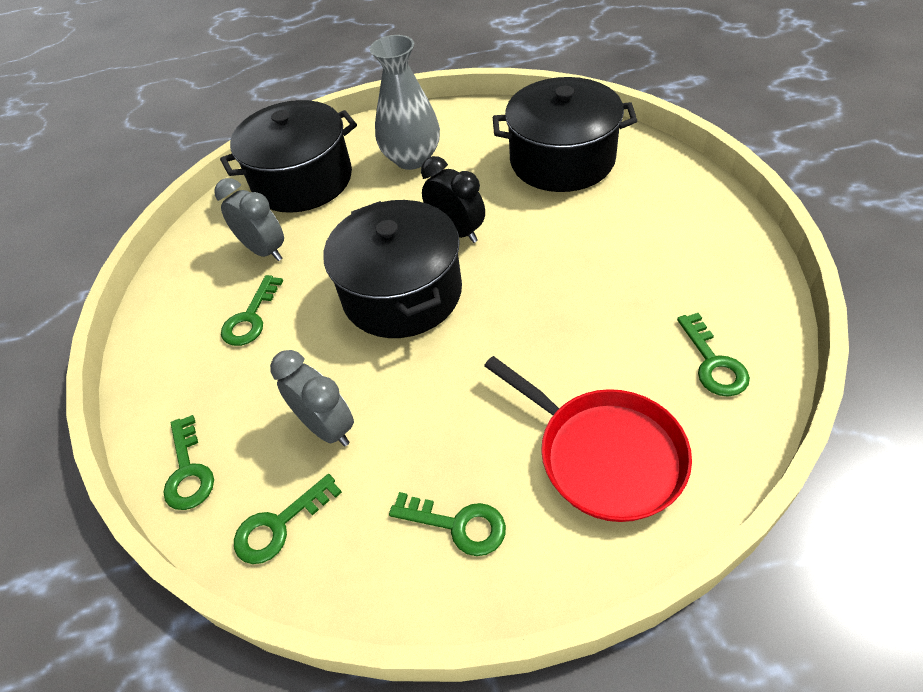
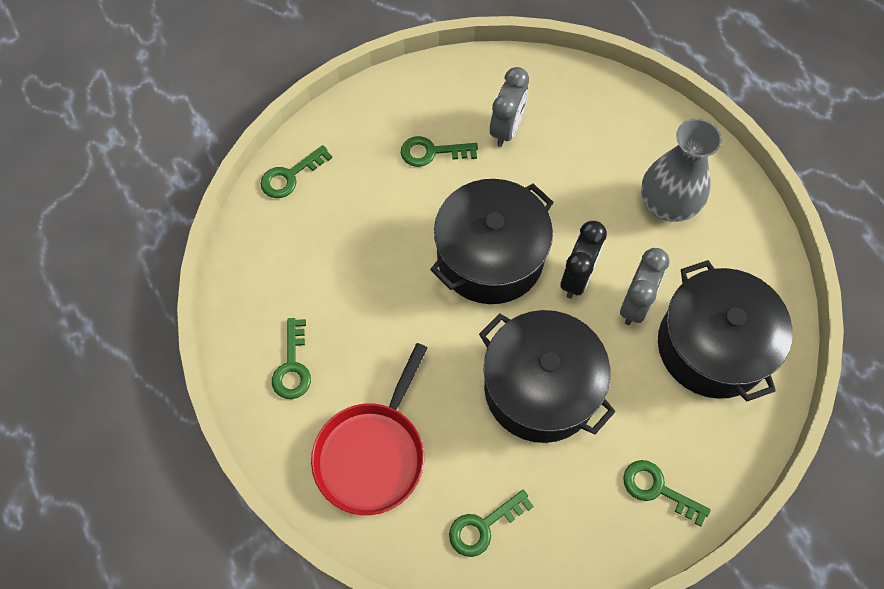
camera: 65 degrees right, 15 degrees up
(279, 525) = (265, 252): green key -> green key (657, 489)
(302, 180) = (604, 120): black pot -> black pot (540, 388)
(327, 427) = (347, 251): grey clock -> grey clock (635, 304)

